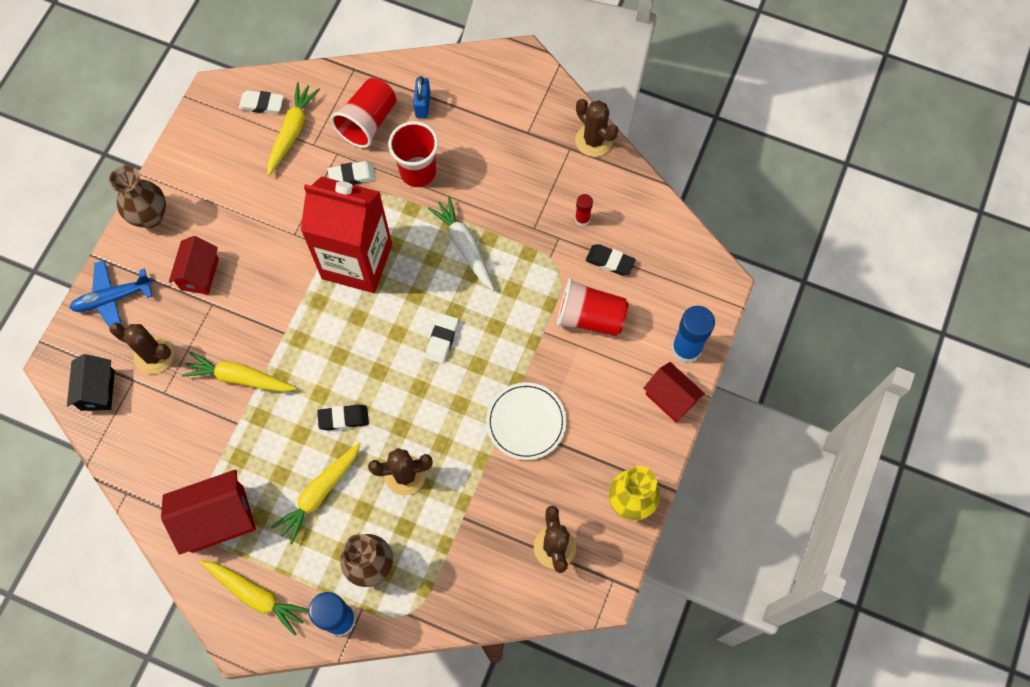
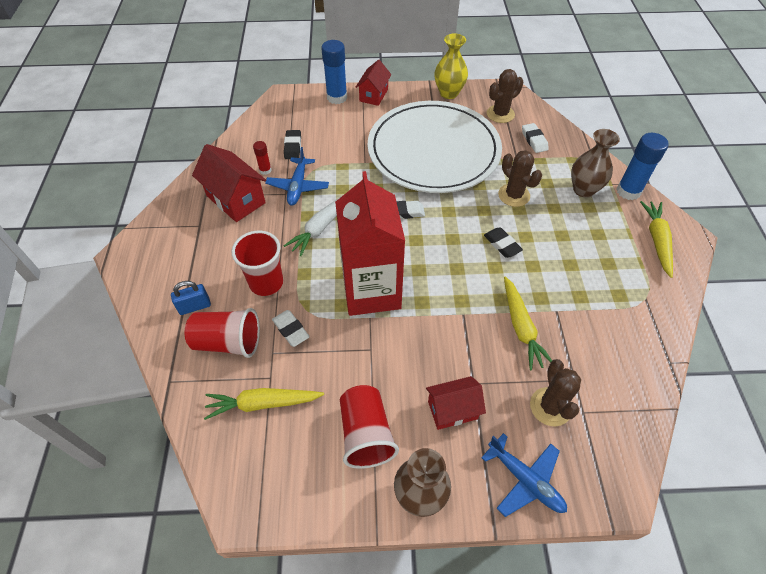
camera: 115 degrees left, 15 degrees down
(98, 390) = (614, 438): black house -> none
(218, 519) = (632, 288): red house -> red house (236, 199)
(262, 104) = (240, 450): white eraser -> white eraser (534, 140)
(320, 493) = (563, 235): yellow carrot -> none
(526, 422) = (433, 150): white plate -> white plate, size x2.29
(538, 244) = (298, 186): none -> blue plane
(590, 317) = (340, 144): red cup -> red cup (366, 434)
(594, 140) = (193, 185): brown cactus -> none

